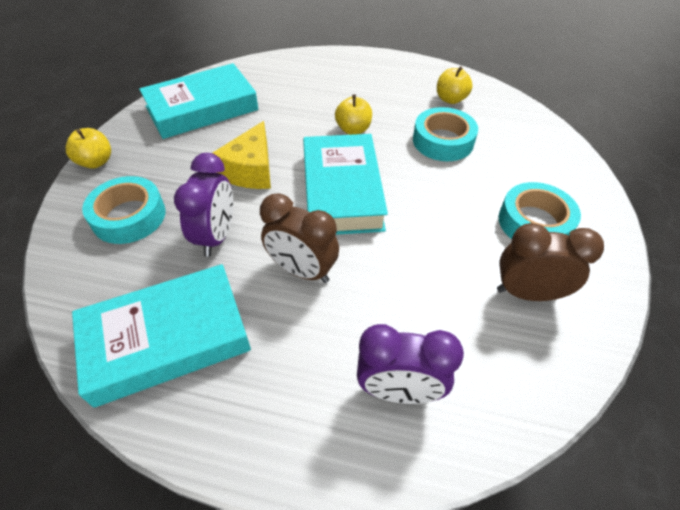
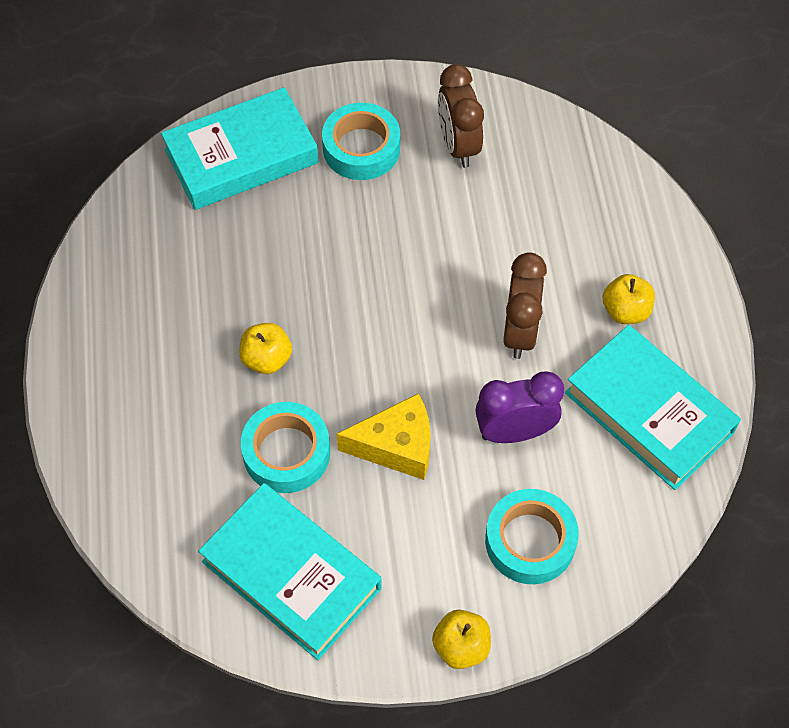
camera: 110 degrees left, 10 degrees up
(342, 190) = (389, 334): turquoise book -> turquoise book (241, 156)
(399, 390) = (602, 220): purple clock -> none
(443, 141) = (252, 253): turquoise tape -> turquoise tape (286, 452)
(450, 99) = (152, 262): yellow apple -> yellow apple (625, 311)

